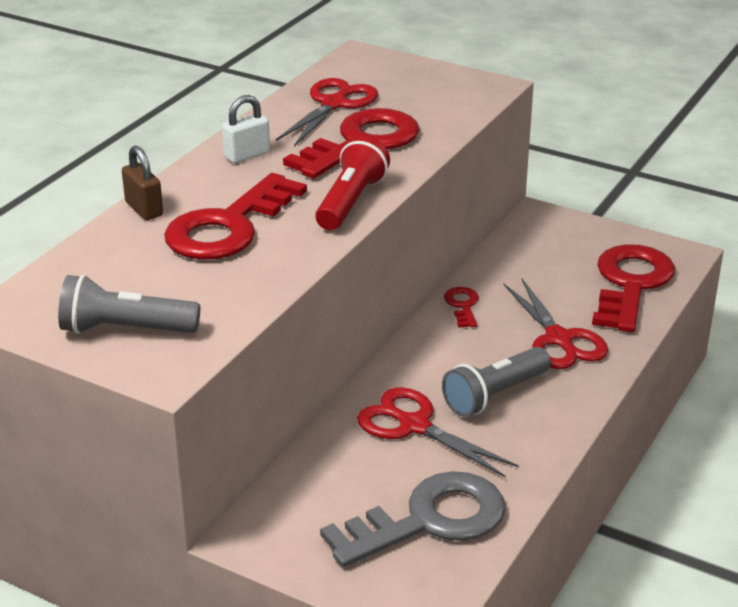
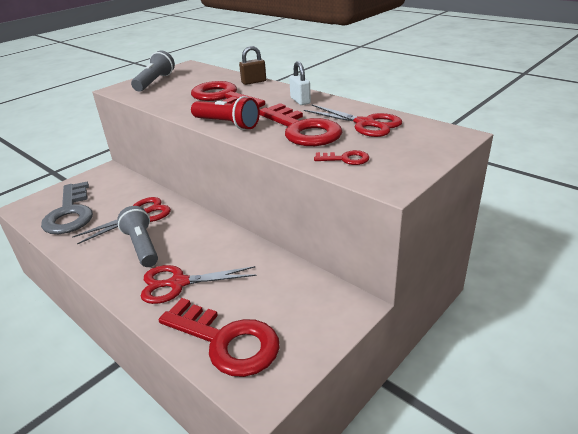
camera: 105 degrees right, 0 degrees up
(462, 305) = (240, 246): red key -> red key (346, 159)

